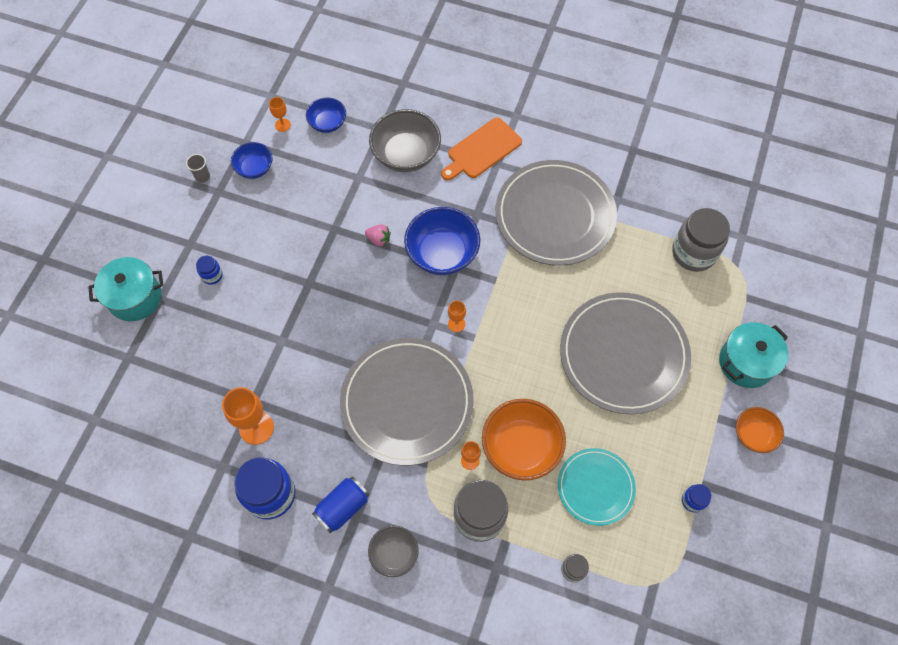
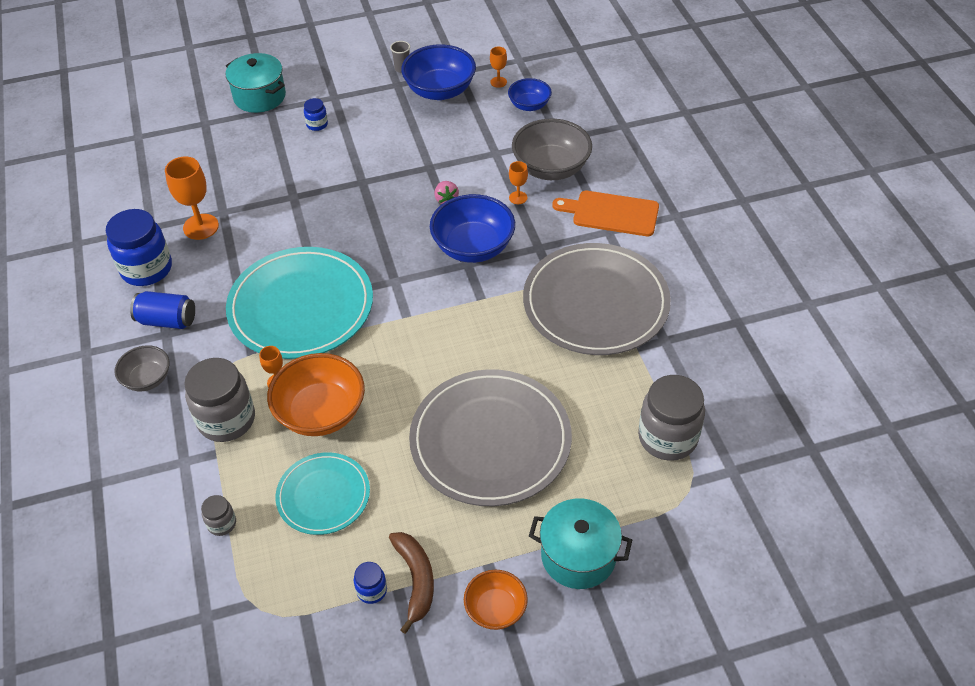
camera: 55 degrees right, 15 degrees down
(255, 168) = (440, 91): blue bowl -> blue bowl, size x1.72
(407, 402) = (301, 306): grey plate -> turquoise plate
(456, 324) = (409, 296): orange goblet -> orange goblet (518, 198)
(702, 469) = (415, 580): none -> brown banana

